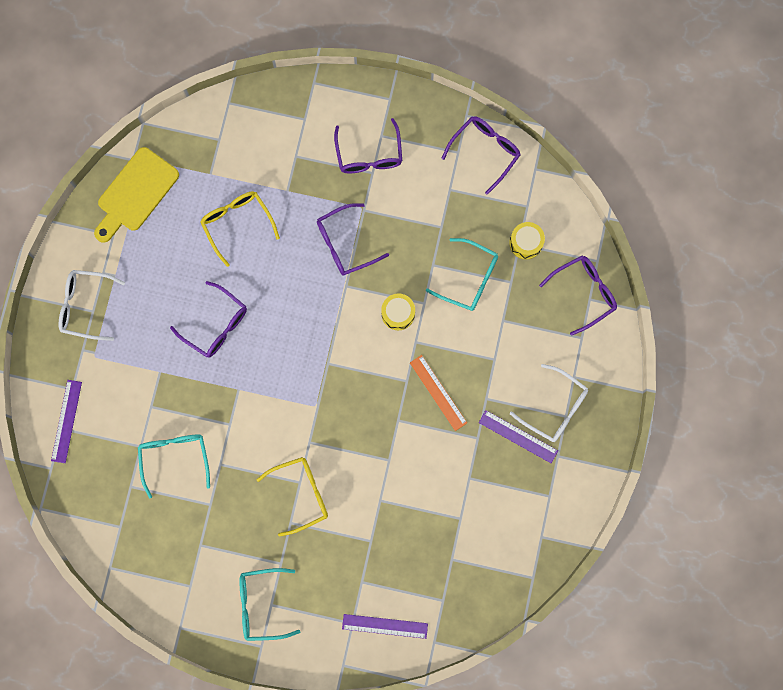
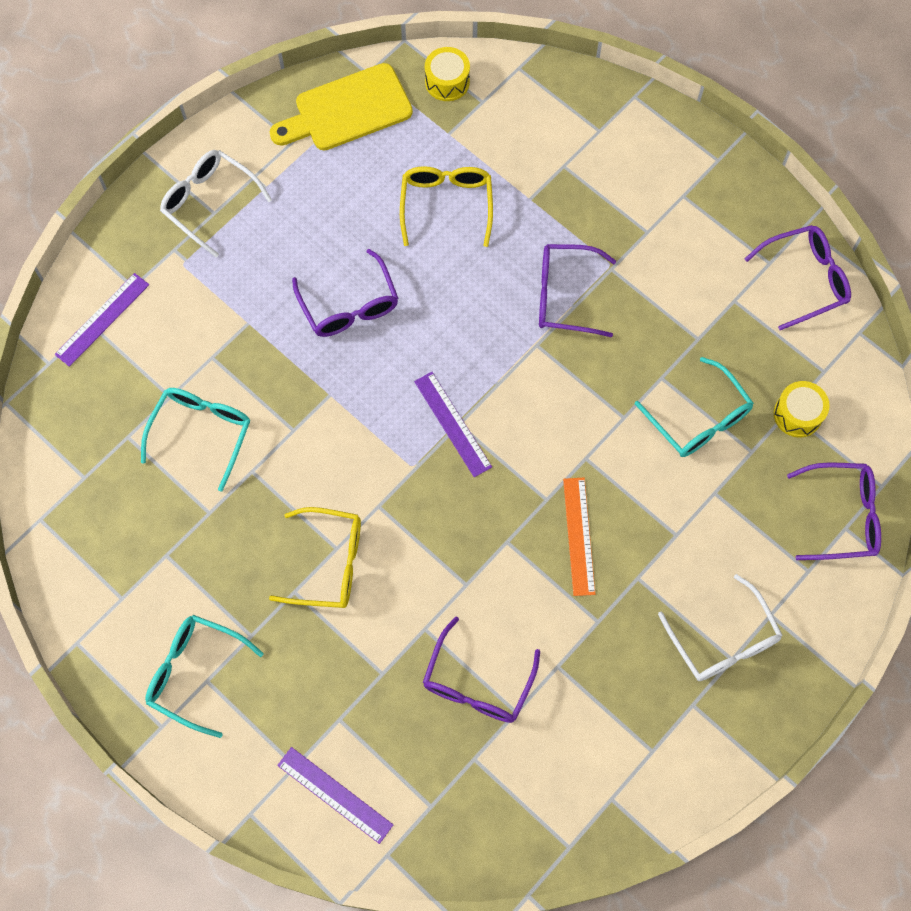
camera: 30 degrees right, 10 degrees down
(369, 155) = (655, 210): purple glasses -> purple glasses (477, 683)
(398, 313) = (583, 412): yellow drum -> yellow drum (447, 82)
(518, 436) = (653, 649): purple ruler -> purple ruler (452, 424)

